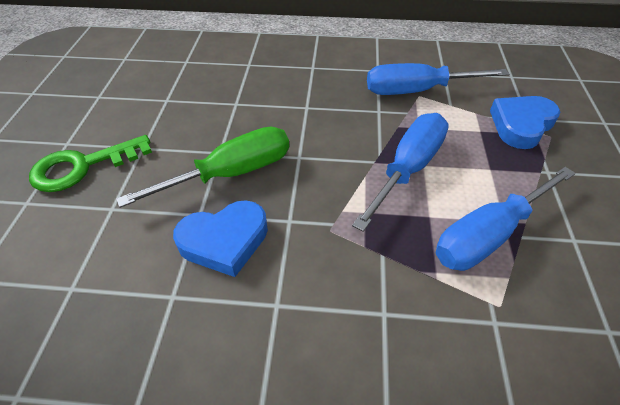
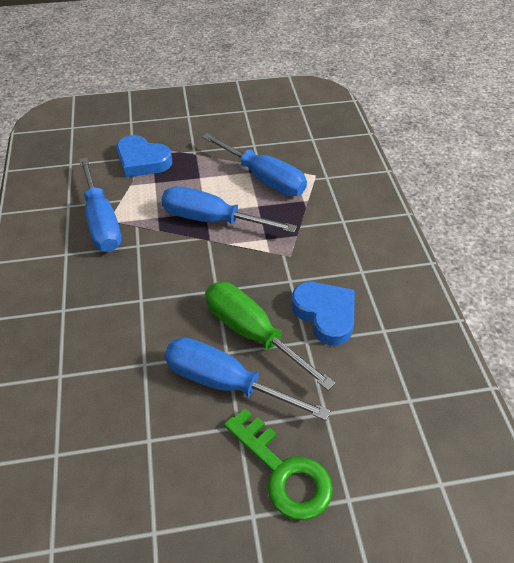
camera: 105 degrees left, 0 degrees up
(187, 146) = (226, 383): none -> blue screwdriver

